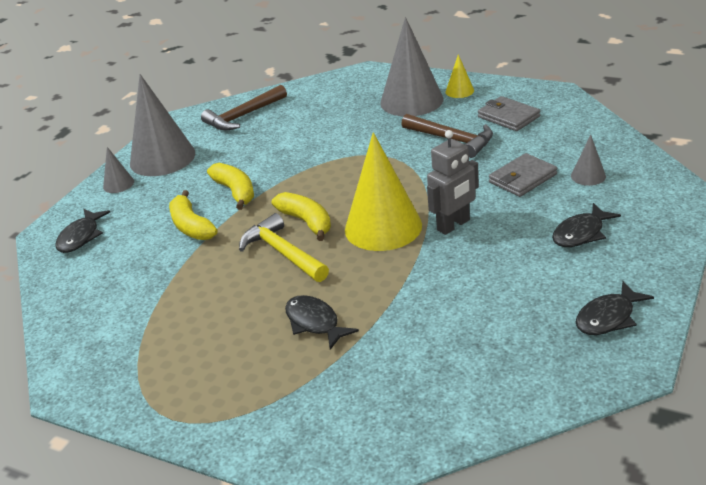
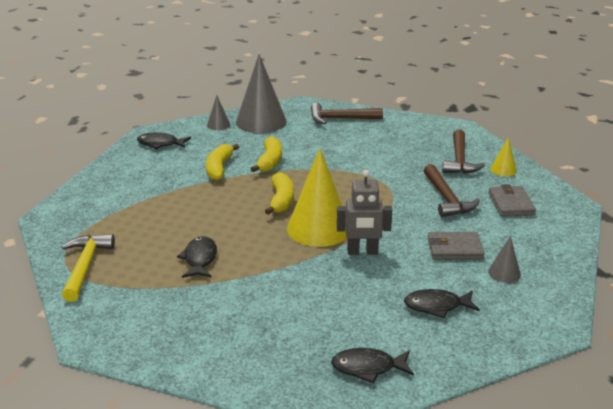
camera: 35 degrees right, 5 degrees down
(81, 237) = (160, 144): black fish -> black fish turned 45 degrees clockwise
(282, 253) = (242, 210): yellow hammer -> yellow hammer (85, 266)
(411, 101) = (459, 160): grey cone -> brown hammer

